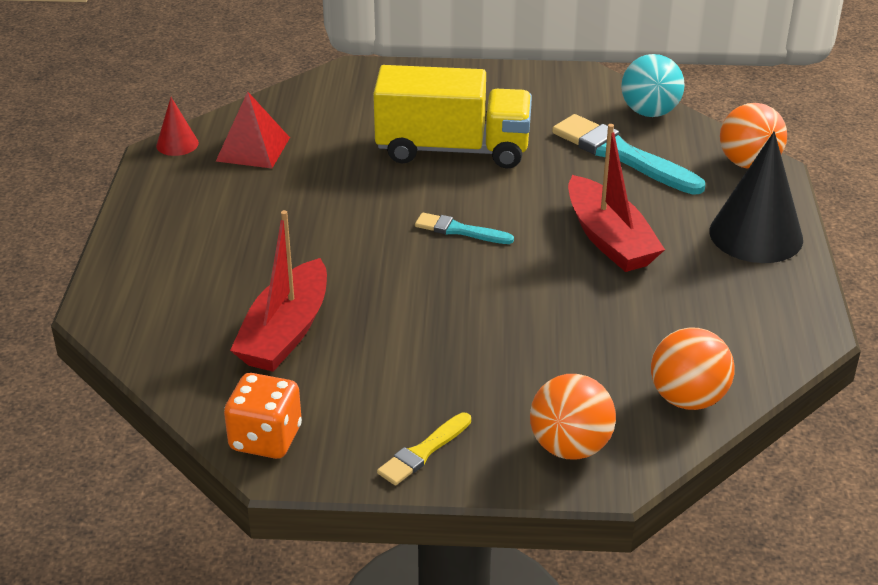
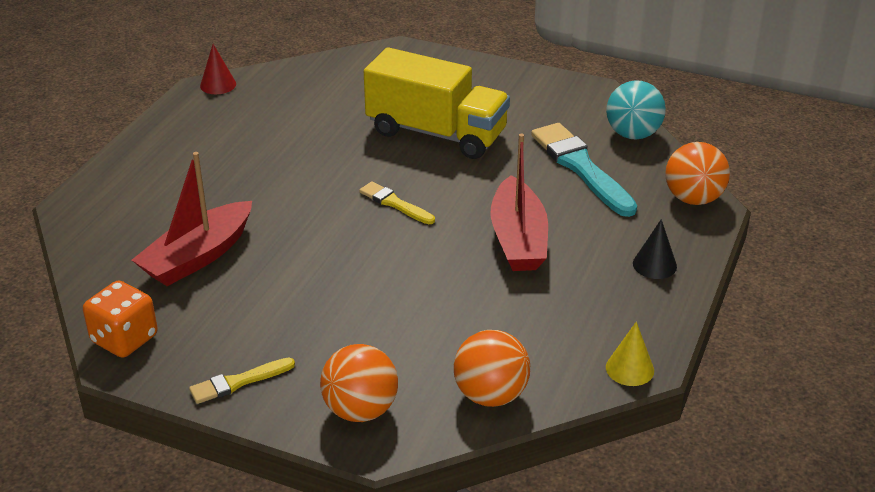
camera: 20 degrees right, 0 degrees up
(253, 149) = (274, 100): red pyramid -> none
(459, 230) = (394, 203): turquoise brush -> yellow brush
(756, 235) = (654, 265): black cone -> black cone, size x0.50
(800, 340) = (630, 369): none -> yellow cone

